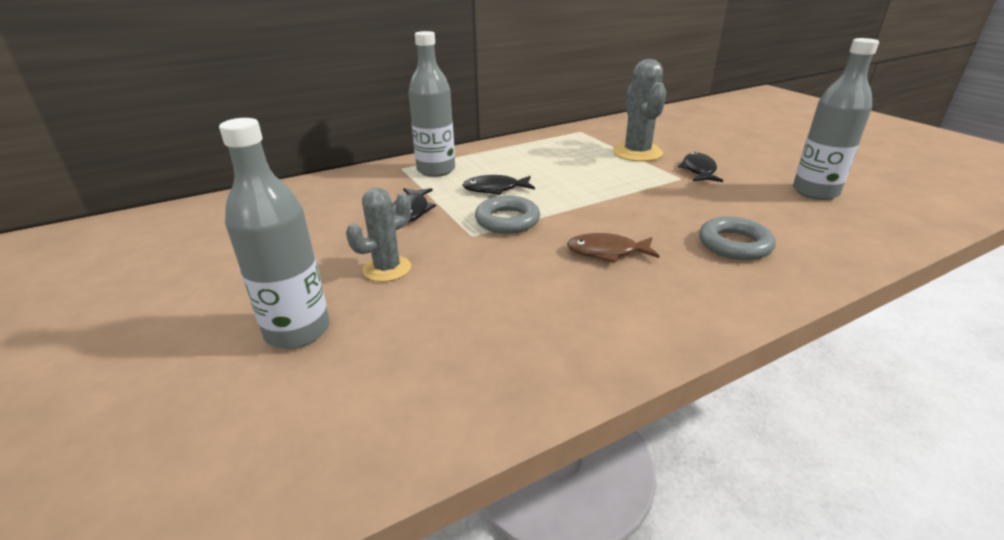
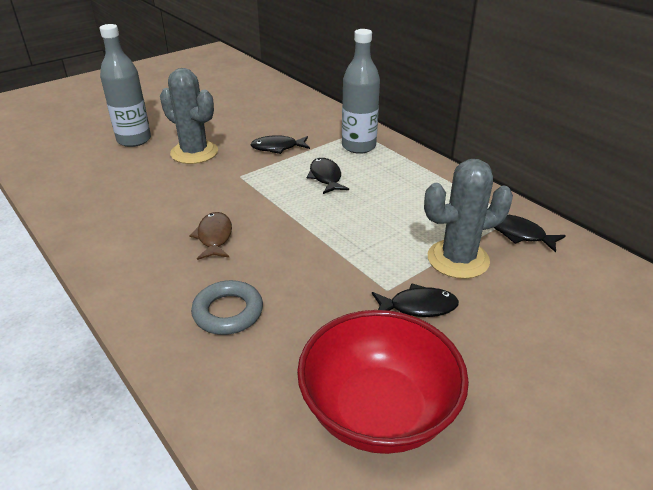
camera: 80 degrees right, 5 degrees up
(387, 269) = (194, 152): grey cactus -> grey cactus, size x1.53
(507, 220) = (266, 188): grey ring -> none
(604, 133) = (520, 234): none -> black fish
(815, 192) = (378, 411): grey bottle -> red bowl

